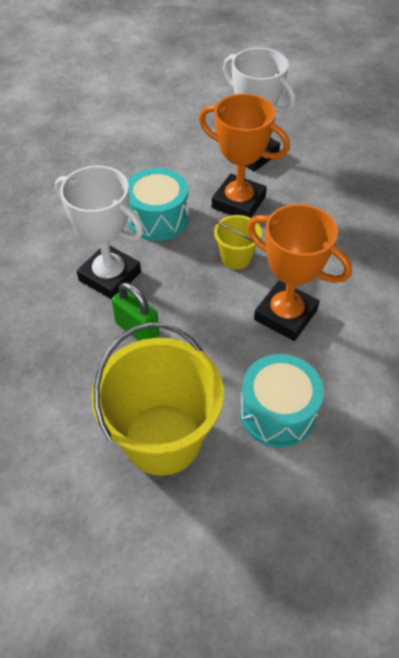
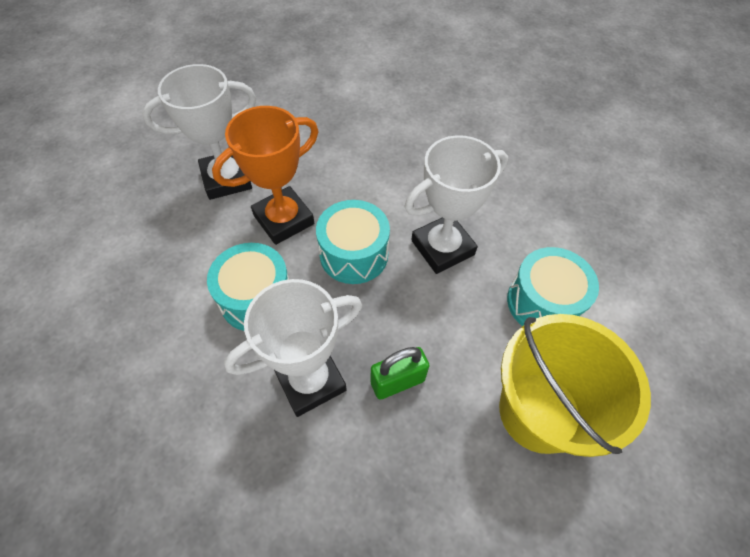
camera: 65 degrees left, 5 degrees up
(236, 258) = (354, 254): yellow bucket -> turquoise drum
(285, 315) = (442, 248): orange trophy -> white trophy

